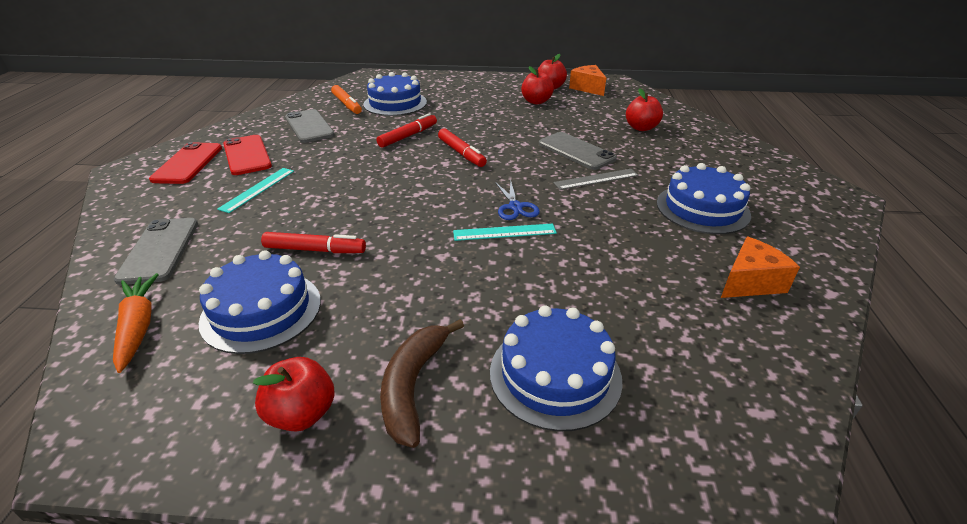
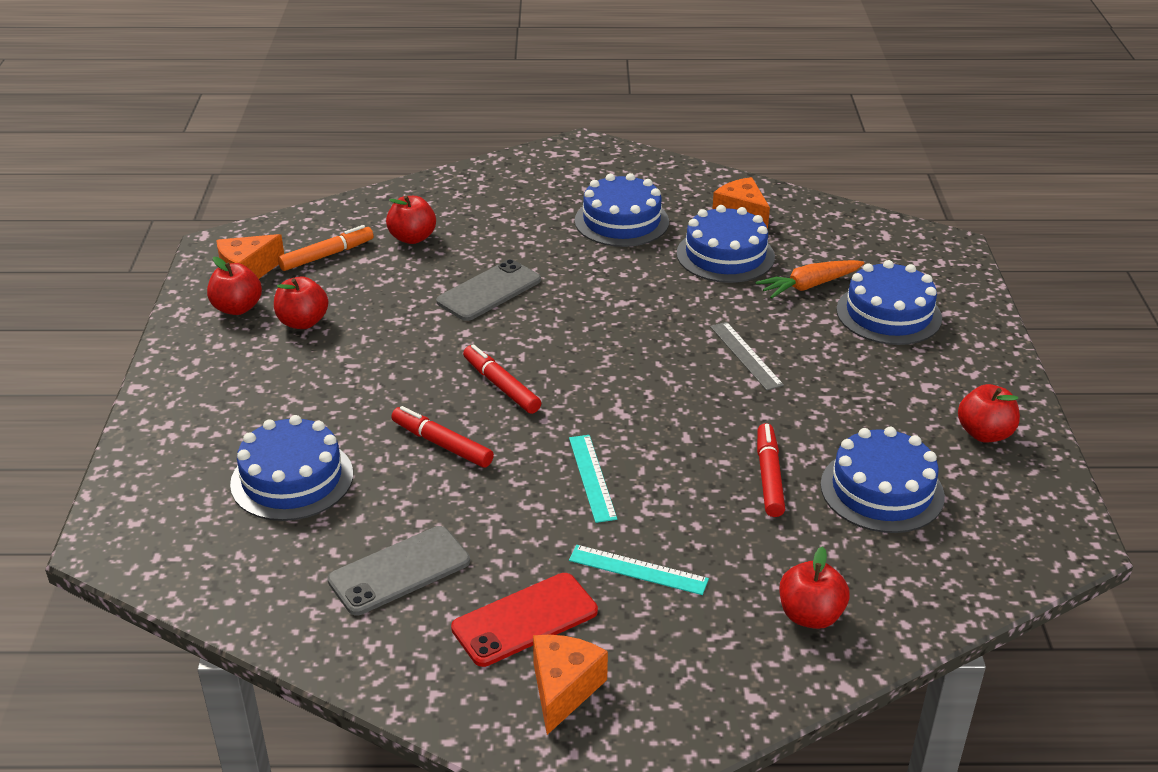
camera: 95 degrees left, 0 degrees up
(138, 327) = (939, 574): orange carrot -> orange carrot (809, 286)
(159, 250) = (810, 615): grey phone -> red apple
(188, 163) = (563, 689): red phone -> orange cheese
(347, 104) = (291, 543): orange marker -> orange marker (327, 255)
(413, 385) = (930, 381): brown banana -> none
(461, 153) = (501, 386): red marker -> red marker turned 90 degrees counterclockwise
(504, 232) = (697, 343): turquoise ruler -> turquoise ruler (592, 477)
(515, 207) = (642, 337): blue scissors -> none
(596, 179) = (565, 280): grey ruler -> grey ruler (745, 355)
(659, 262) = (725, 255): none -> blue cake

